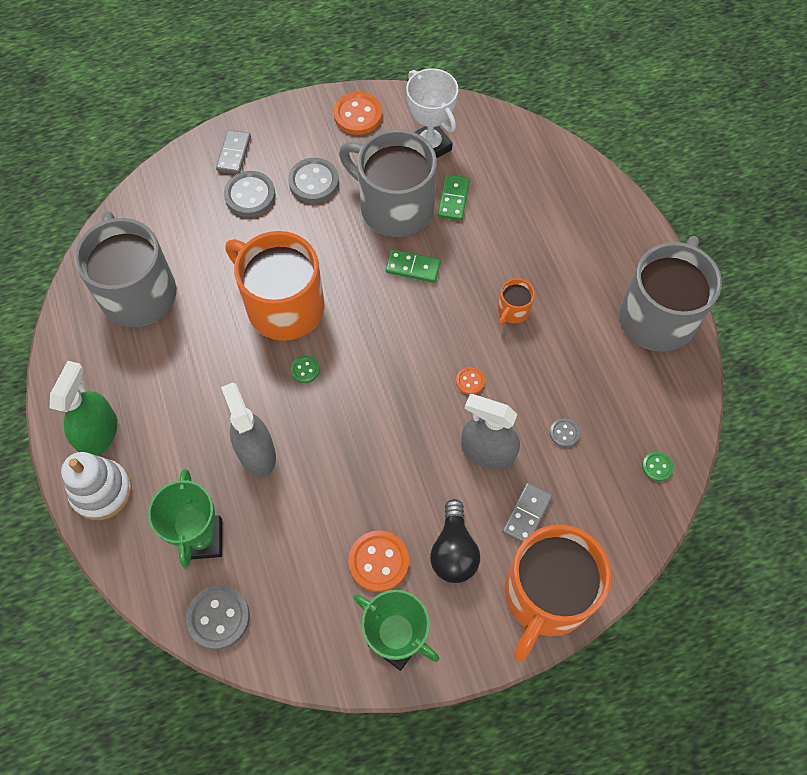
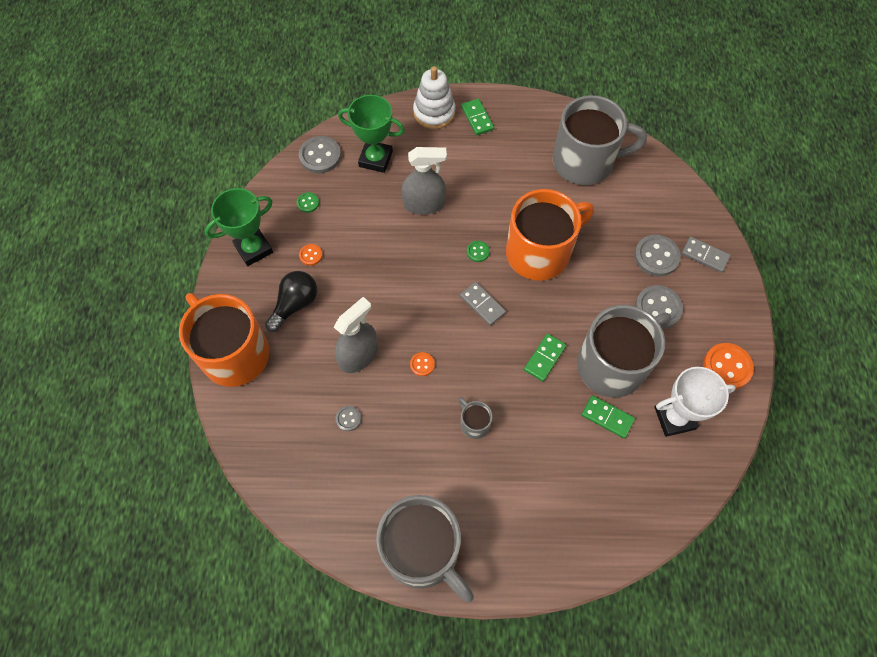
camera: 110 degrees right, 0 degrees up
(98, 433) = (477, 118): green spray bottle -> green domino
(378, 562) = (311, 255): orange button -> orange button, size x0.52
(453, 551) = (295, 304): black light bulb -> black light bulb turned 105 degrees clockwise
(513, 311) = (474, 423): orange mug -> grey mug
(527, 514) = (297, 364): grey domino -> grey domino (482, 304)
(657, 467) = (288, 480): green button -> green button (308, 203)

